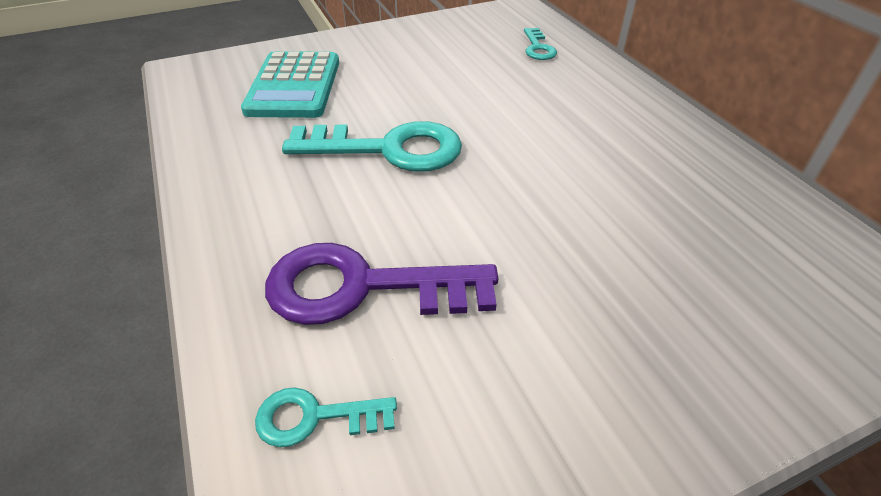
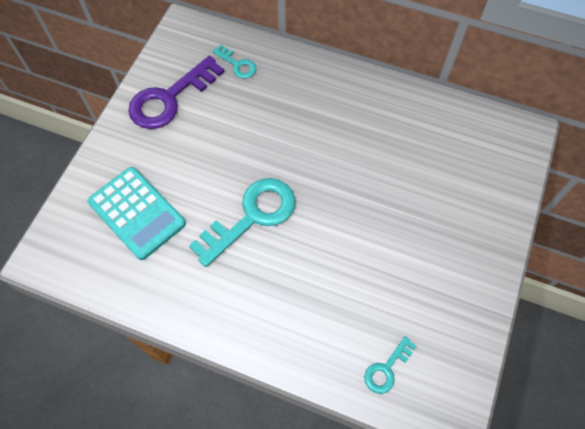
camera: 45 degrees left, 20 degrees up
(364, 287) = (338, 303): purple key -> purple key (170, 98)

